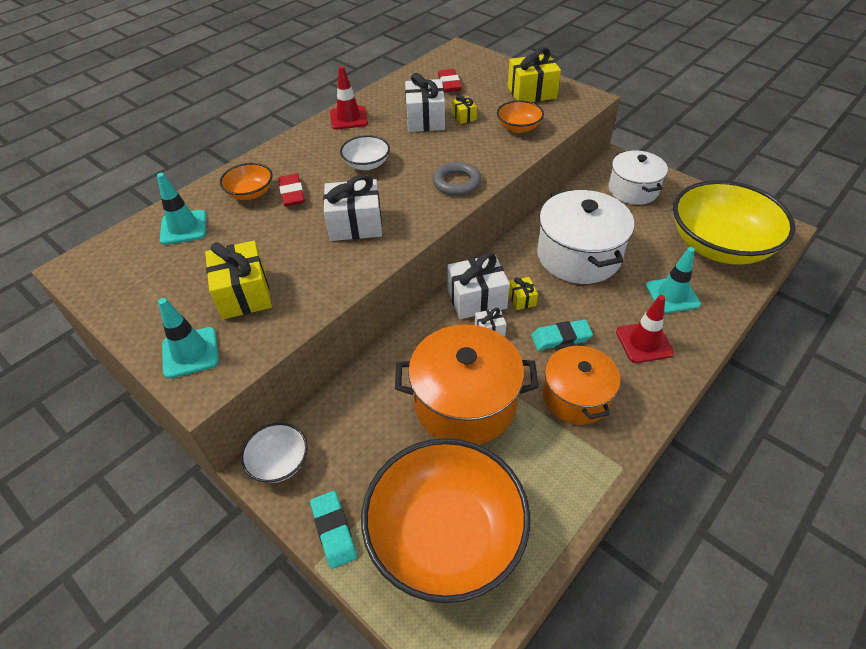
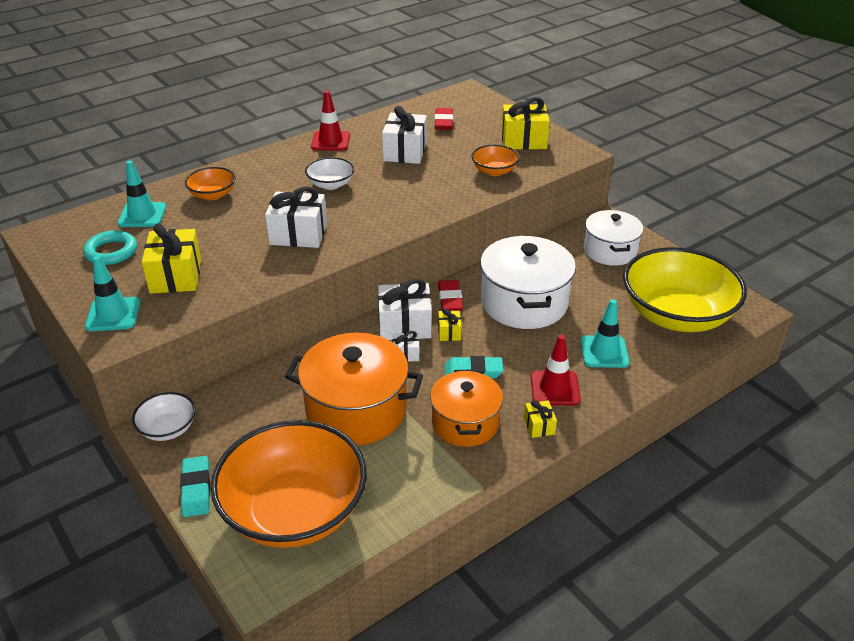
camera: 10 degrees right, 10 degrees down
(164, 276) = (111, 252): none -> turquoise ring
(292, 193) = (250, 200): red eraser -> red eraser (450, 299)
(457, 182) = (410, 212): grey ring -> none
(464, 117) = (444, 154): yellow gift -> yellow gift (539, 426)

